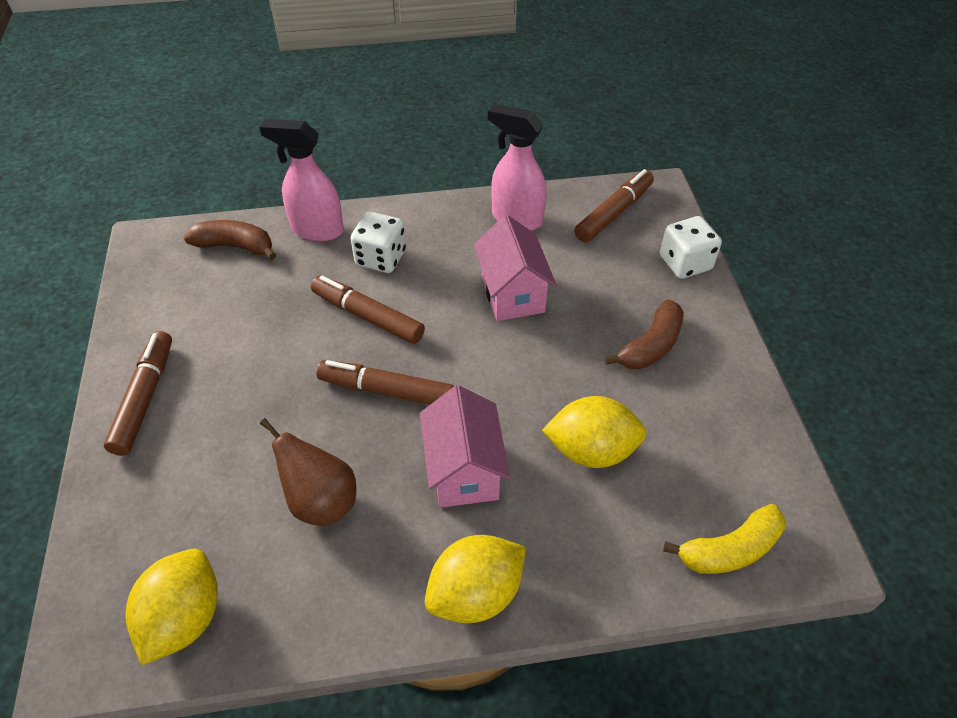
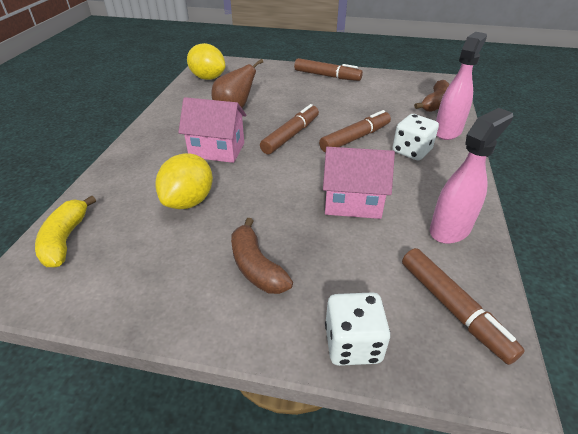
camera: 110 degrees right, 10 degrees down
(475, 593) = (146, 140): yellow lemon -> none

